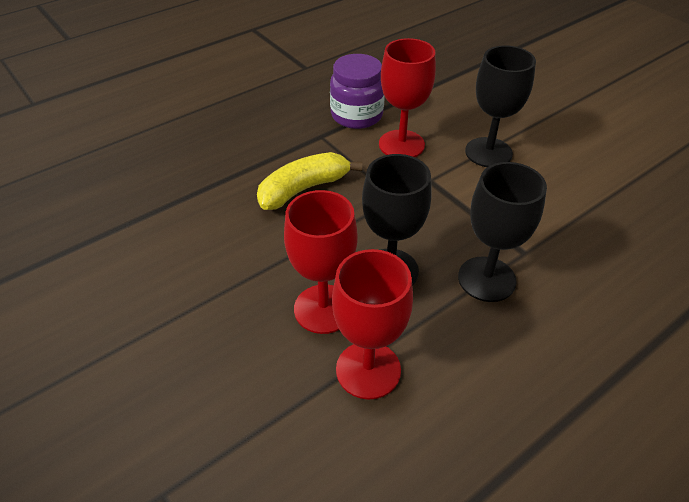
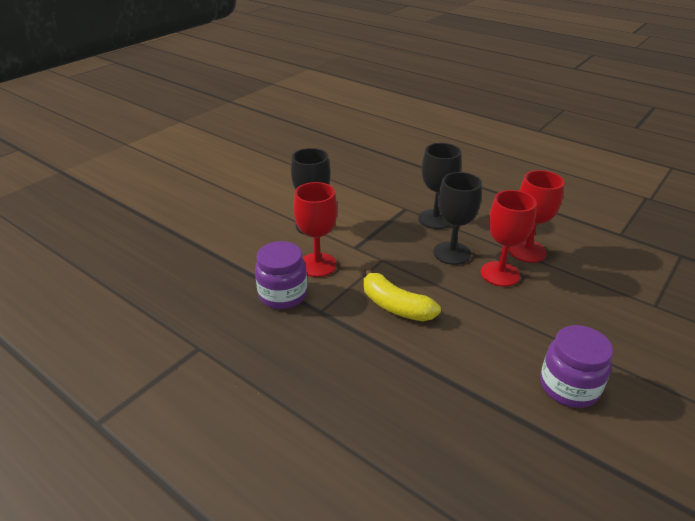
camera: 105 degrees left, 10 degrees down
(104, 292) = (569, 387): none -> purple jar

